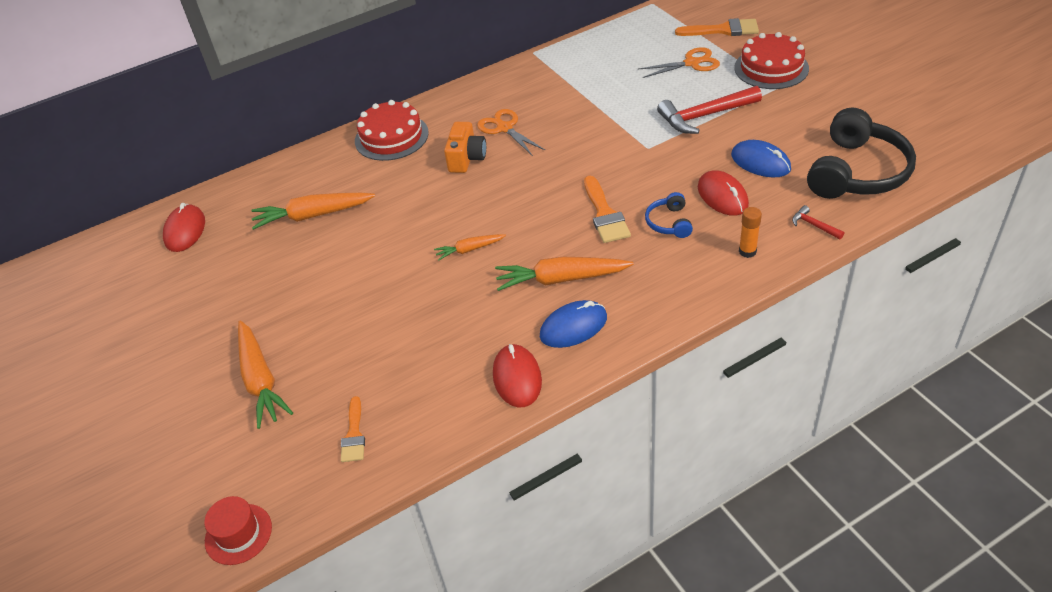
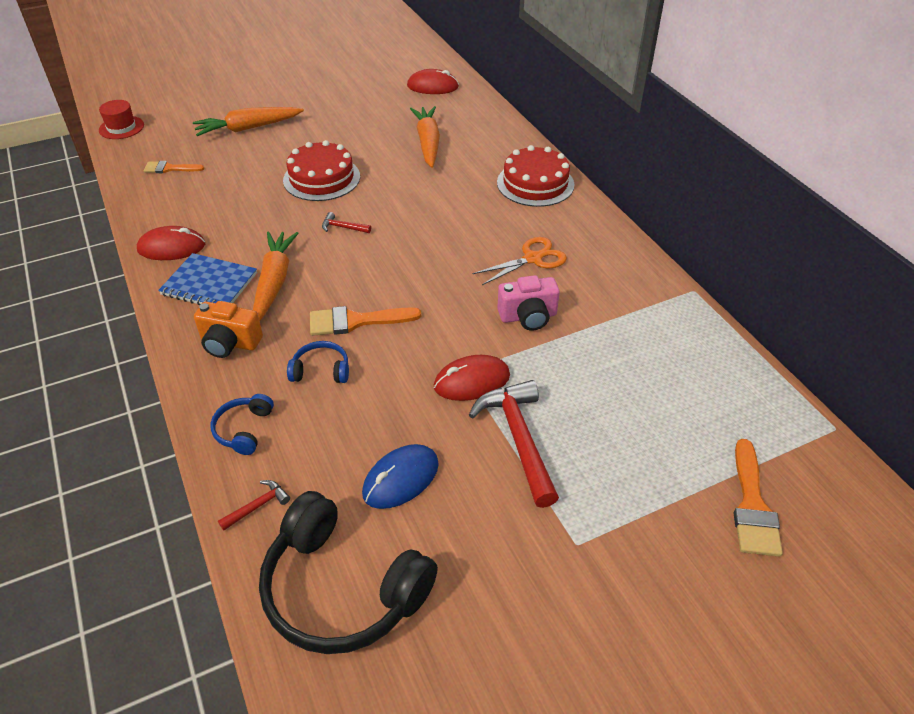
camera: 90 degrees right, 0 degrees up
(466, 159) = (484, 230): orange camera -> orange camera (230, 343)
(469, 250) = (343, 227): orange carrot -> red hammer
(573, 327) = (209, 284): blue mouse -> blue notebook
(578, 124) = (528, 316): none -> pink camera
(691, 63) = (654, 447): orange scissors -> none
(722, 196) = (348, 426): red mouse -> red mouse (472, 381)
(747, 251) = (244, 429): orange glue stick -> blue headphones
(771, 68) = (632, 547): red cake -> red cake (321, 178)

